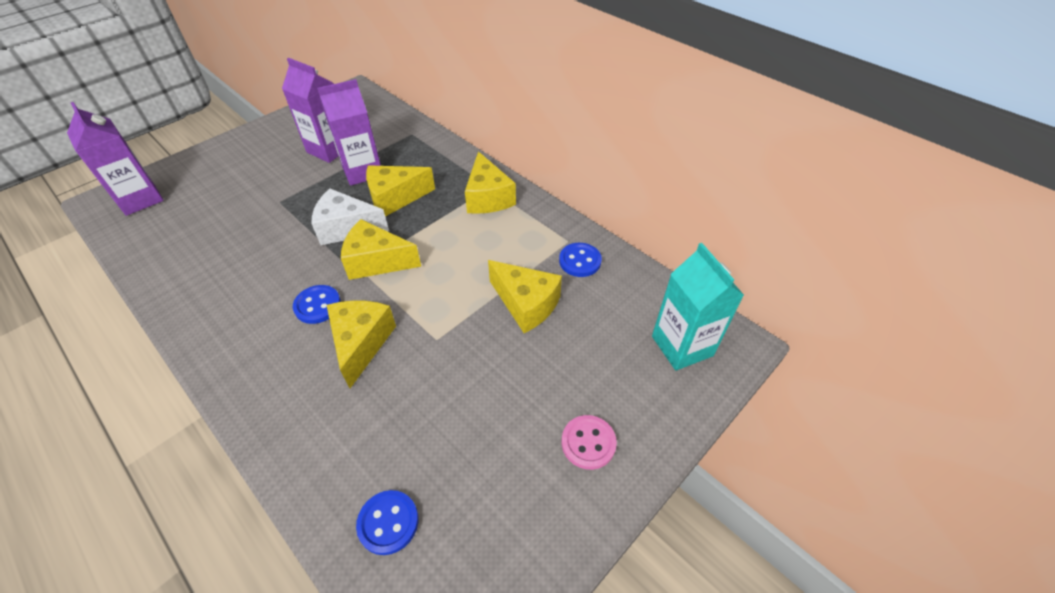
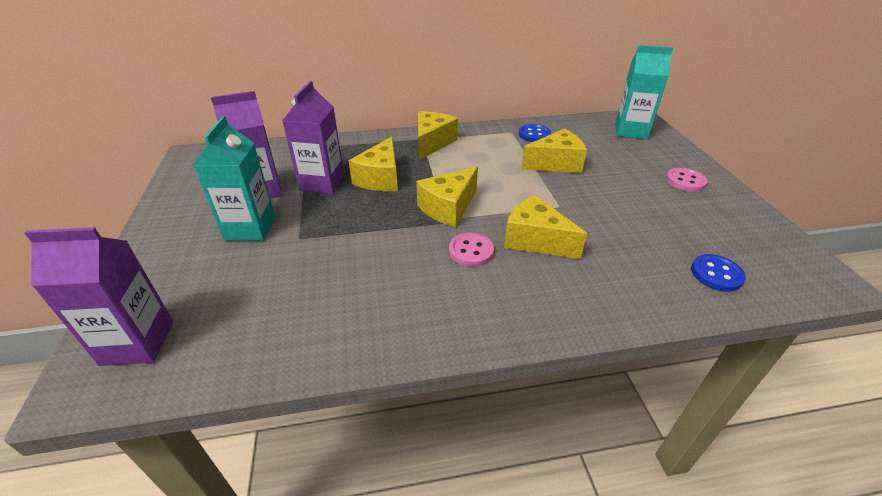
camera: 55 degrees left, 10 degrees down
(277, 172) = (250, 228): none -> turquoise carton
(317, 305) = (471, 251): blue button -> pink button
(347, 228) = (388, 211): white cheese -> none
(488, 197) = (432, 143): yellow cheese -> yellow cheese turned 90 degrees counterclockwise

